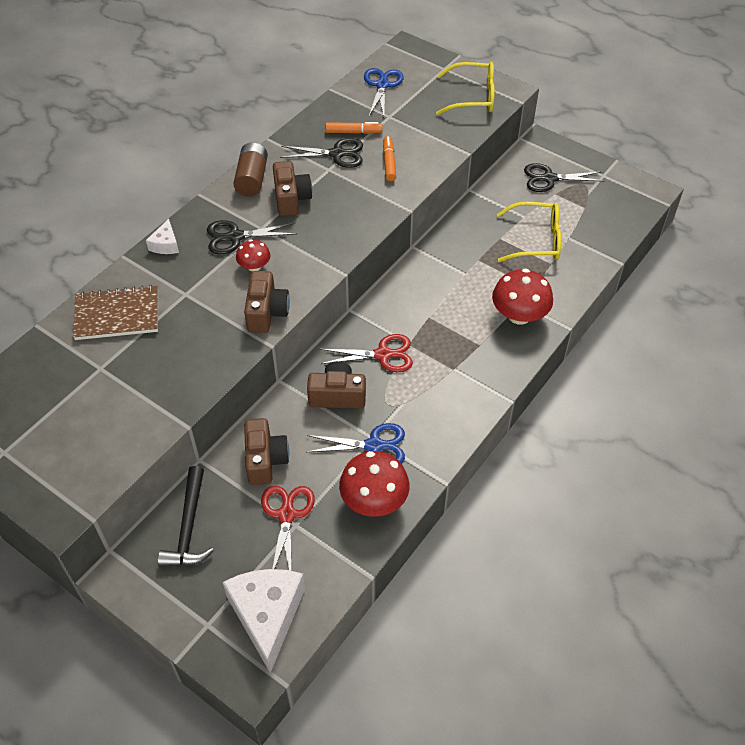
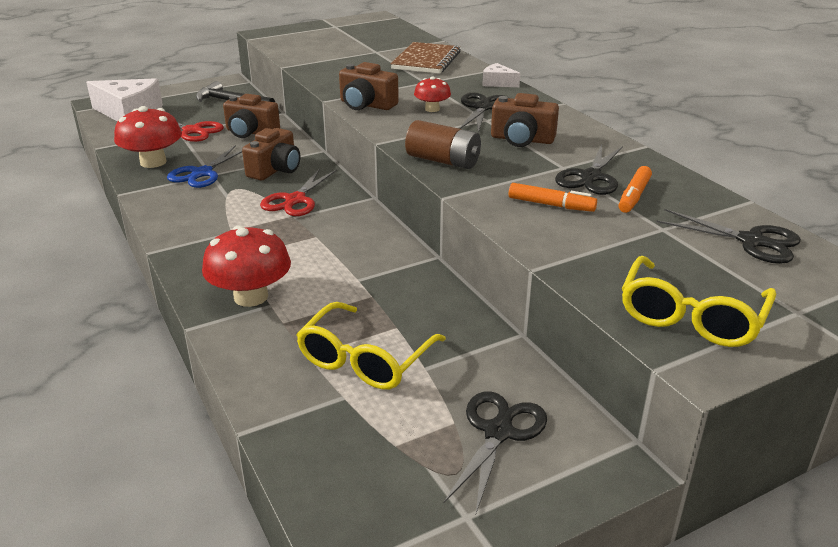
camera: 115 degrees right, 20 degrees down
(252, 179) = (571, 127): brown battery -> brown battery (443, 161)
(382, 85) = (751, 241): blue scissors -> black scissors

